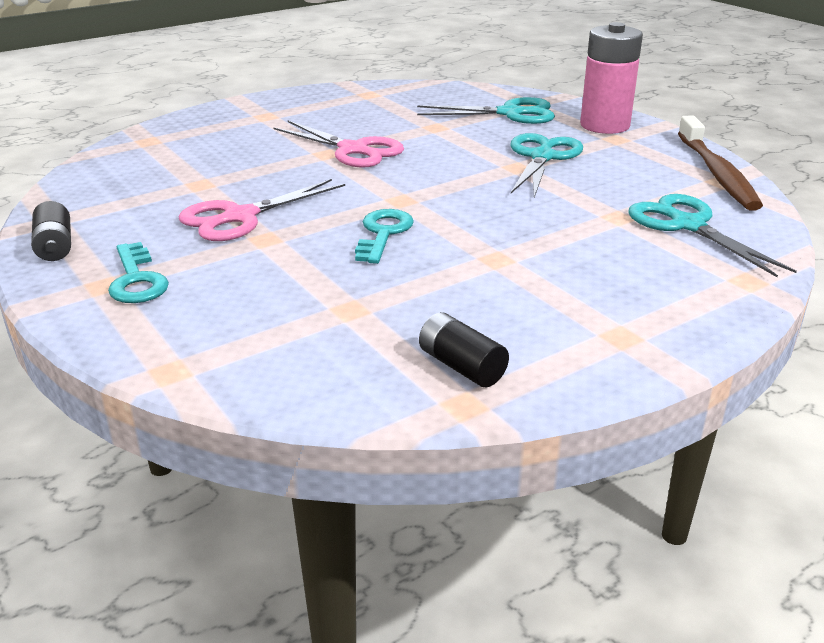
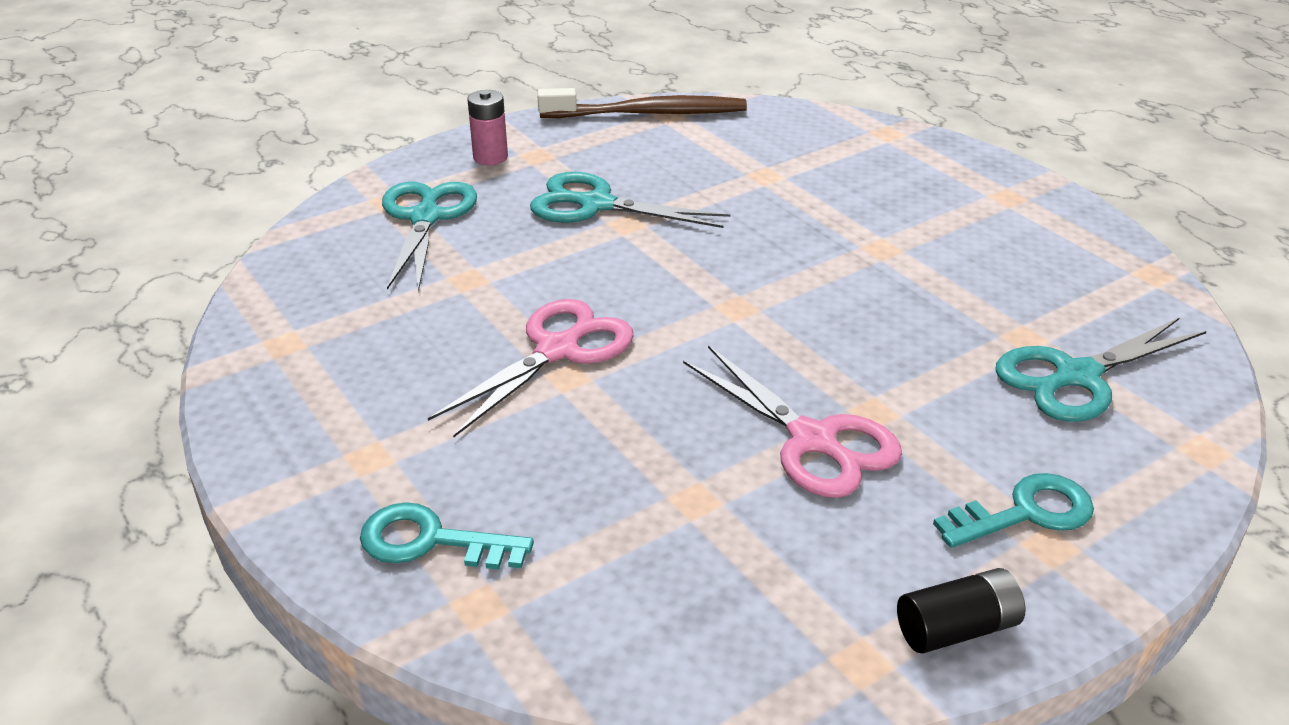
camera: 90 degrees left, 5 degrees up
(383, 233) = (839, 319): turquoise key -> turquoise key (431, 541)
(461, 366) = (1098, 273): black battery -> none
(604, 125) = (490, 157): pink battery -> pink battery, size x0.54
(687, 225) = (780, 143): turquoise scissors -> turquoise scissors (1076, 377)

